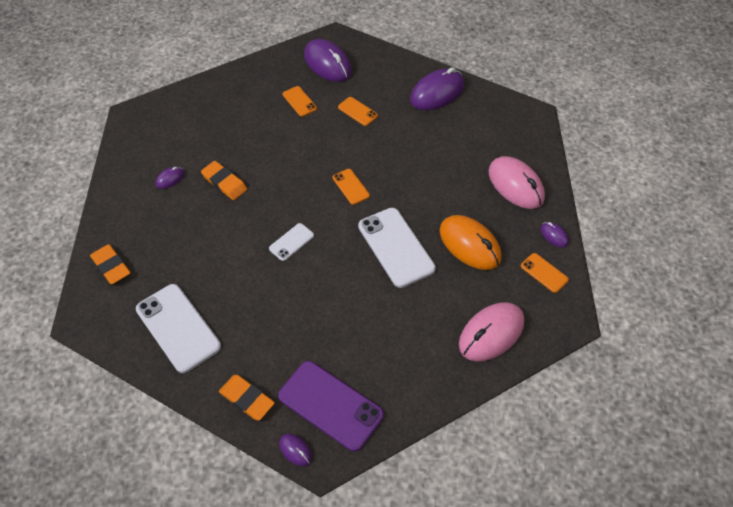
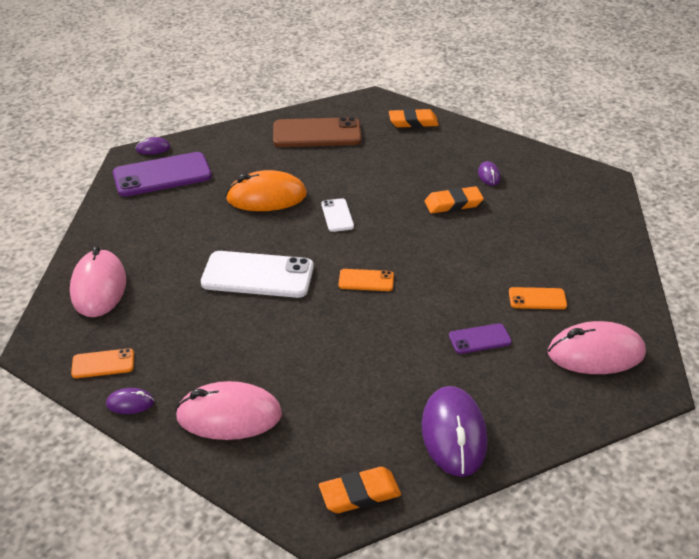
camera: 125 degrees right, 15 degrees down
(178, 328) = (317, 133): white phone -> brown phone
(247, 399) = (218, 143): orange eraser -> orange eraser (360, 494)
(327, 64) = (595, 353): purple mouse -> pink mouse
(357, 111) = (479, 339): orange phone -> purple phone
(469, 245) = (200, 328): orange mouse -> orange mouse (266, 197)

